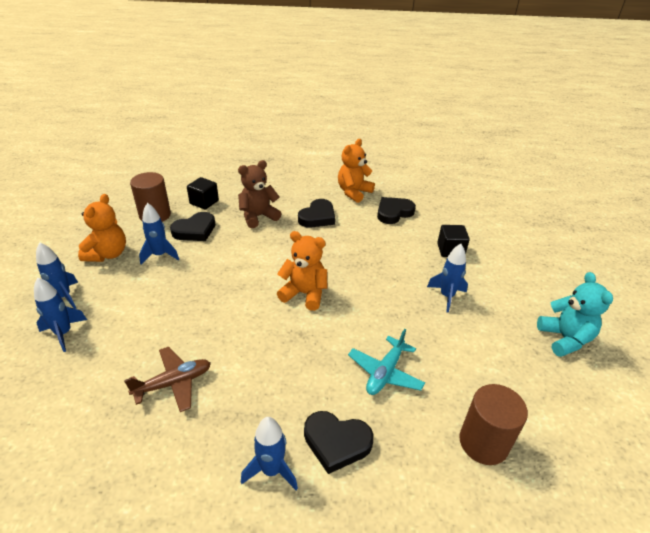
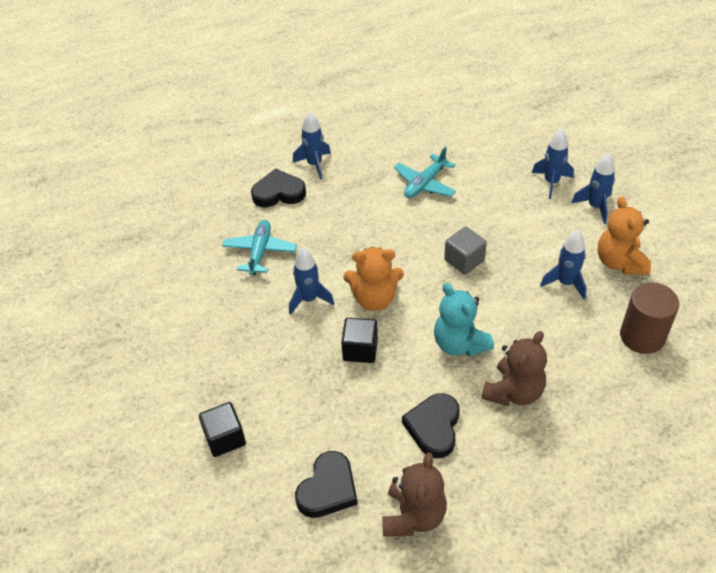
camera: 160 degrees right, 10 degrees up
(173, 383) = (425, 183): brown plane -> turquoise plane
(195, 230) = (567, 333): black heart -> none
(204, 202) = (610, 388): black cube -> black cube (360, 350)
(212, 296) = (464, 260): none -> grey cube
(353, 192) = (413, 516): orange teddy bear -> brown teddy bear
(446, 296) = (218, 357): blue rocket -> blue rocket (309, 299)
(483, 442) = (169, 230): brown cylinder -> none
(564, 339) = (85, 350): turquoise teddy bear -> turquoise teddy bear (459, 344)

